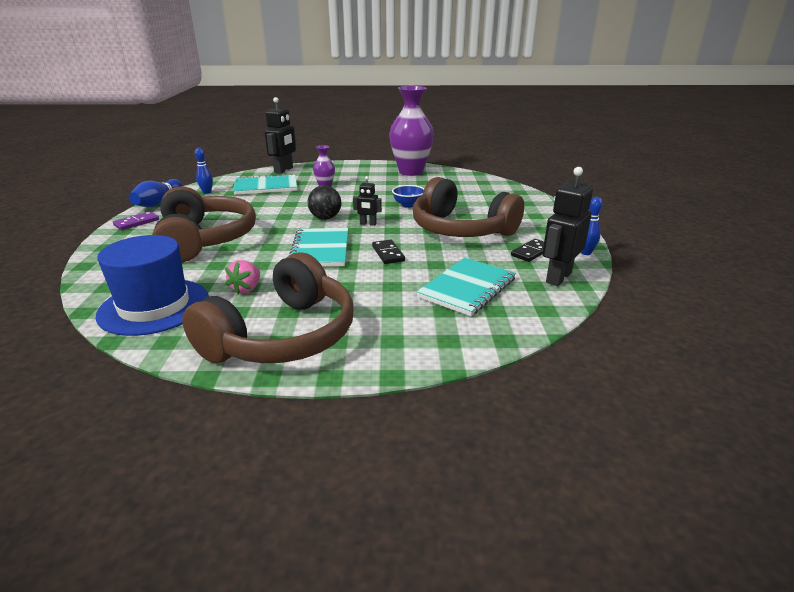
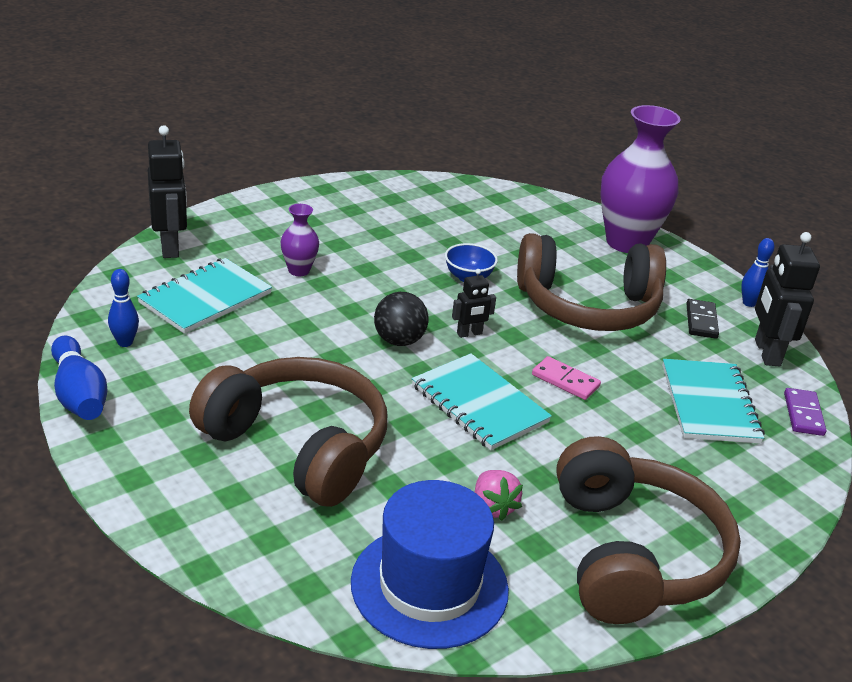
camera: 40 degrees left, 5 degrees up
(136, 222) = (125, 453): purple domino -> purple domino (803, 414)
(388, 254) = (565, 381): black domino -> pink domino
(411, 172) = (375, 199): purple vase -> purple vase (626, 242)

